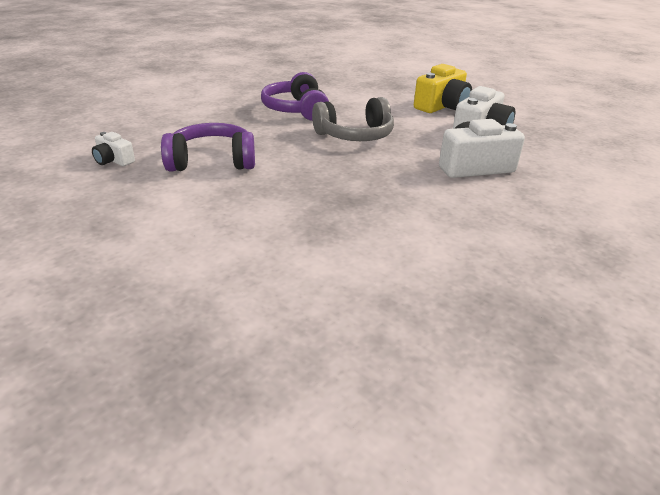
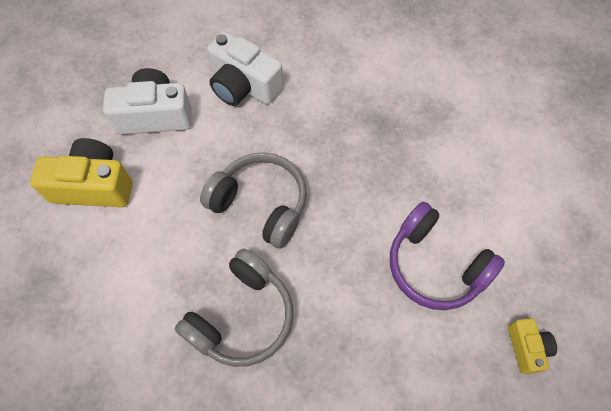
camera: 130 degrees left, 30 degrees up
(114, 160) = (526, 348): white camera -> yellow camera
(296, 110) = (242, 316): purple headphones -> grey headphones

